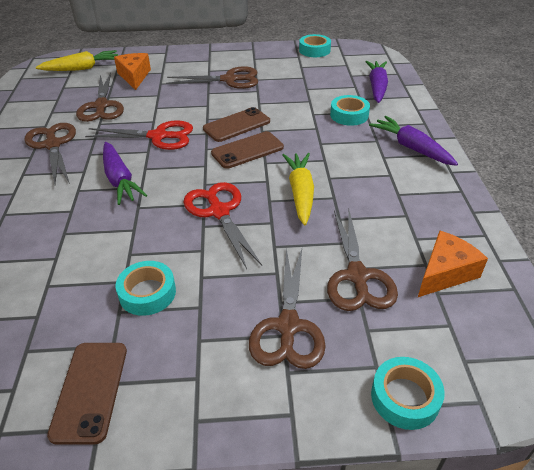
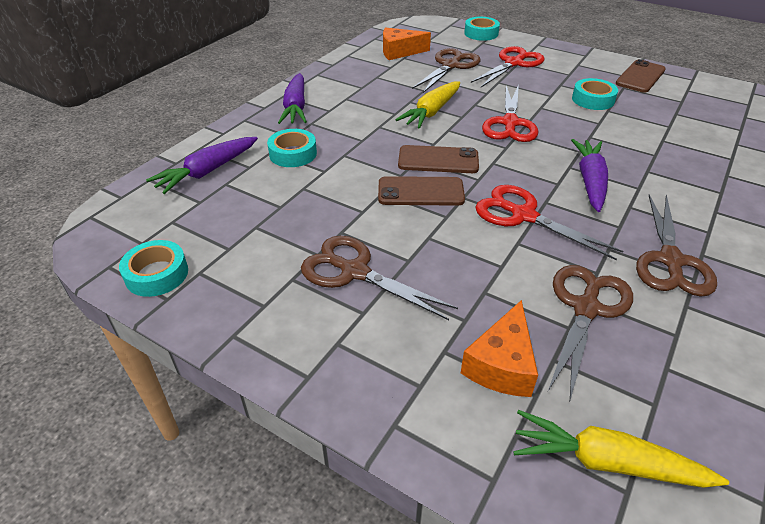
camera: 145 degrees left, 0 degrees up
(288, 326) = (513, 63): brown scissors -> red scissors

